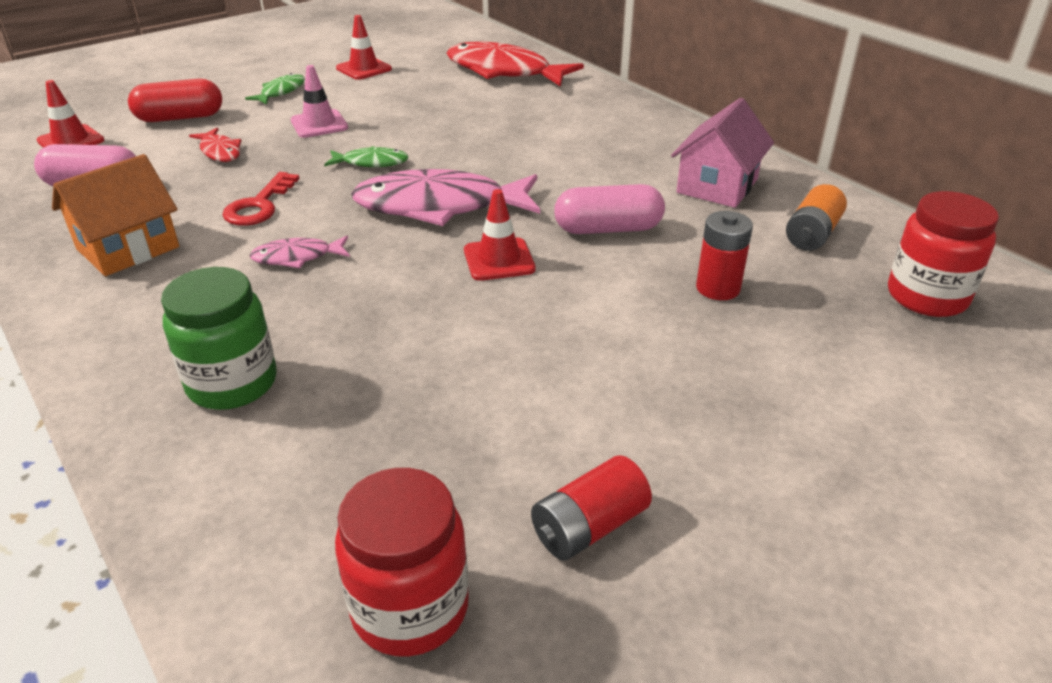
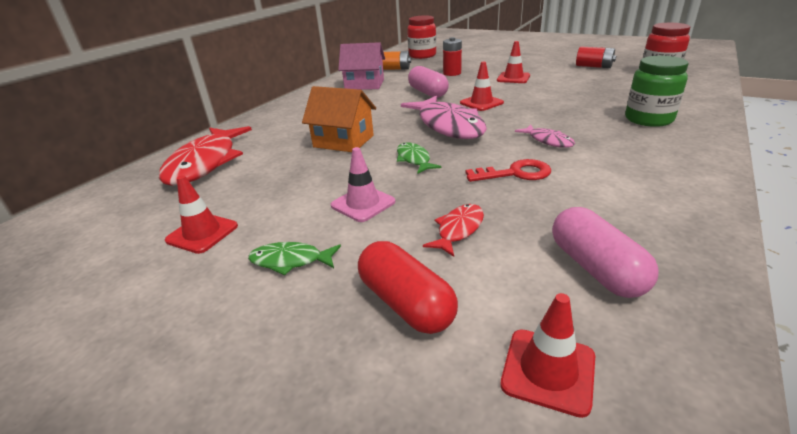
camera: 110 degrees left, 5 degrees down
(128, 248) = (629, 194): orange house -> orange house (343, 141)
(609, 348) = (513, 78): none -> red traffic cone

